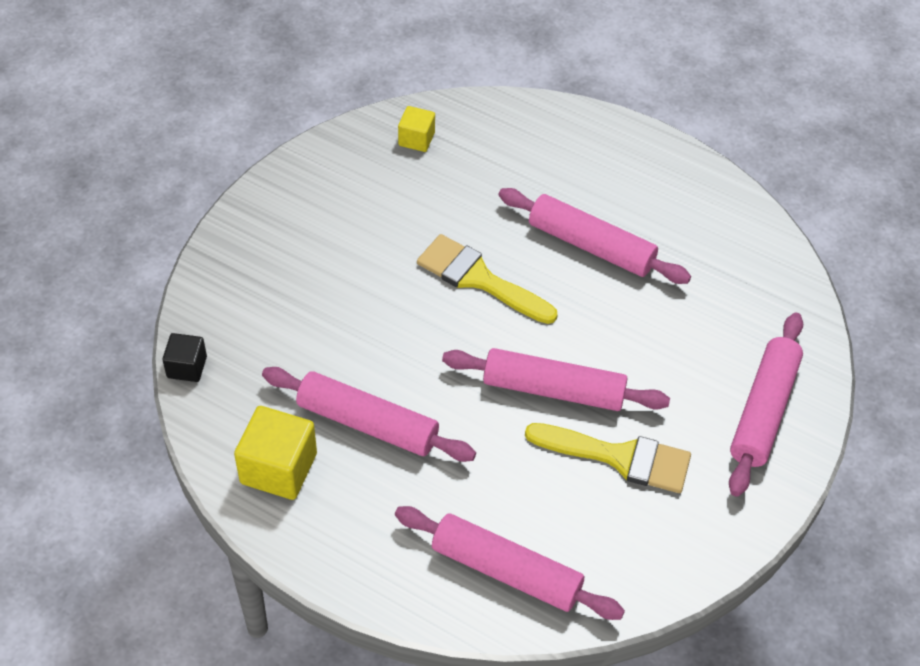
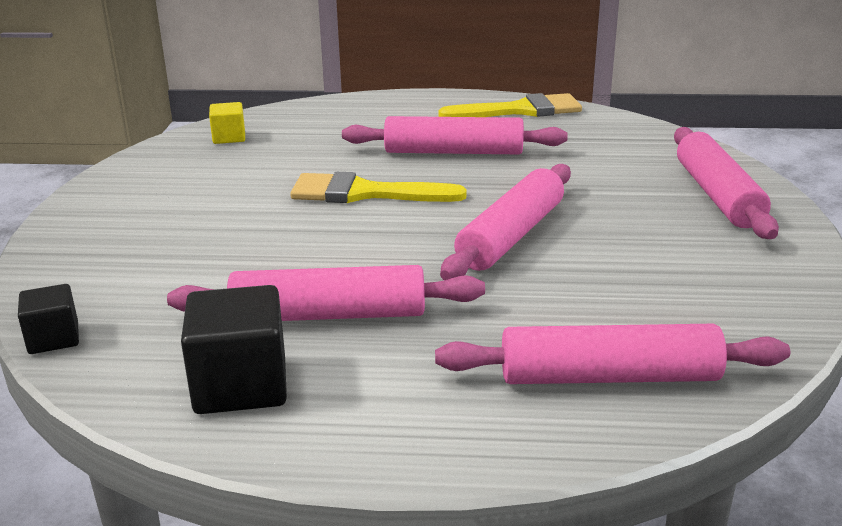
camera: 25 degrees left, 25 degrees down
(278, 468) = (241, 385): yellow cube -> black cube
(553, 390) = (511, 236): pink rolling pin -> pink rolling pin turned 45 degrees counterclockwise
(619, 457) = (628, 258): yellow brush -> yellow brush (520, 110)

